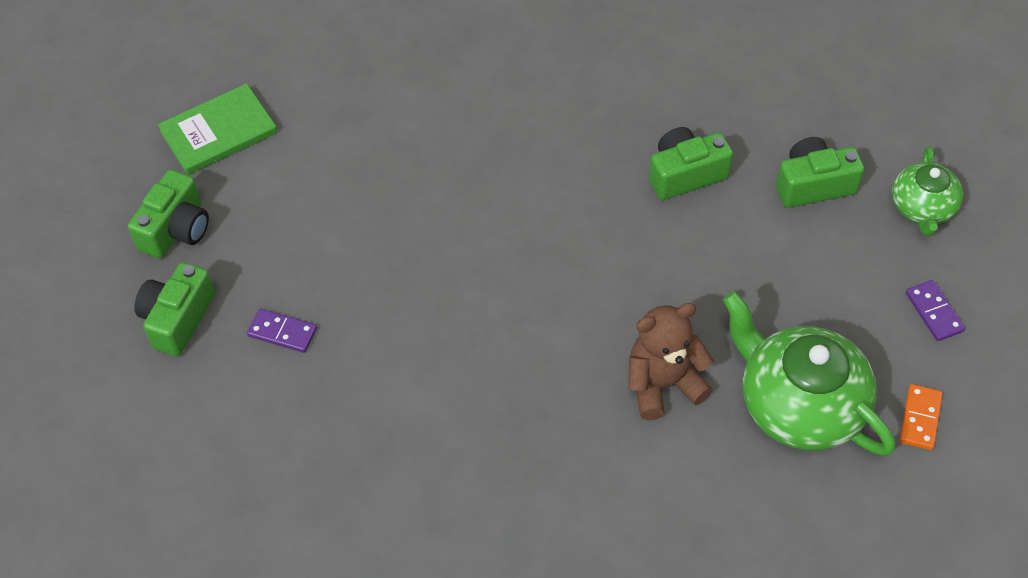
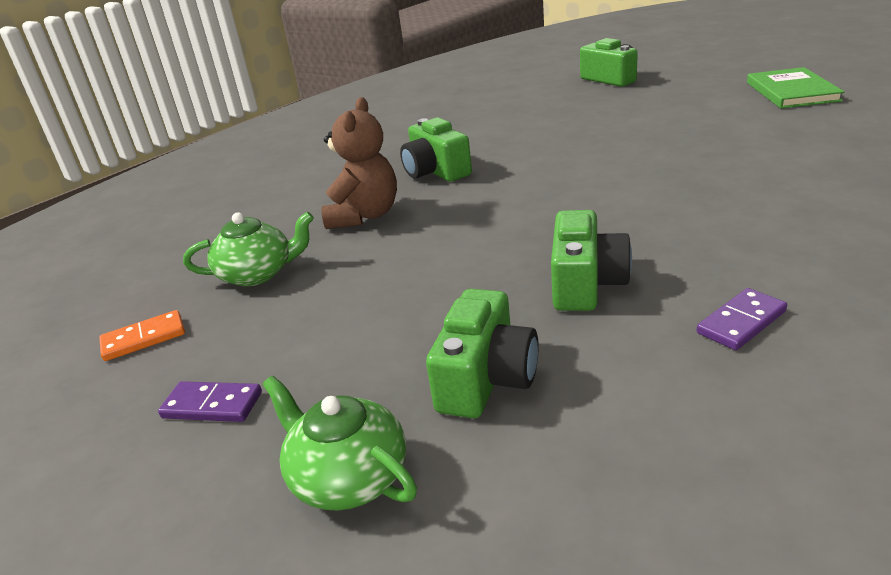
camera: 125 degrees right, 25 degrees down
(176, 229) = (692, 79): green camera -> green camera (436, 171)
(282, 332) = (570, 102): purple domino -> purple domino (741, 322)
(799, 404) = (258, 274): green teapot -> green teapot, size x0.58
(920, 418) = (144, 338): orange domino -> orange domino turned 75 degrees counterclockwise

